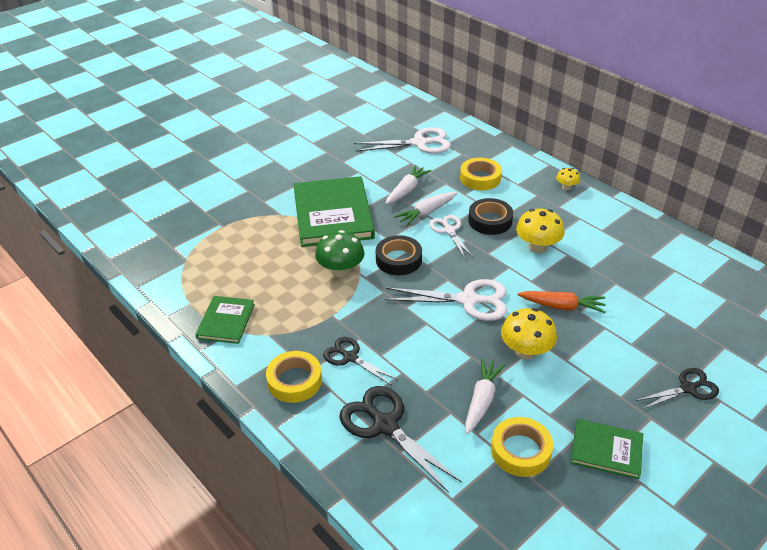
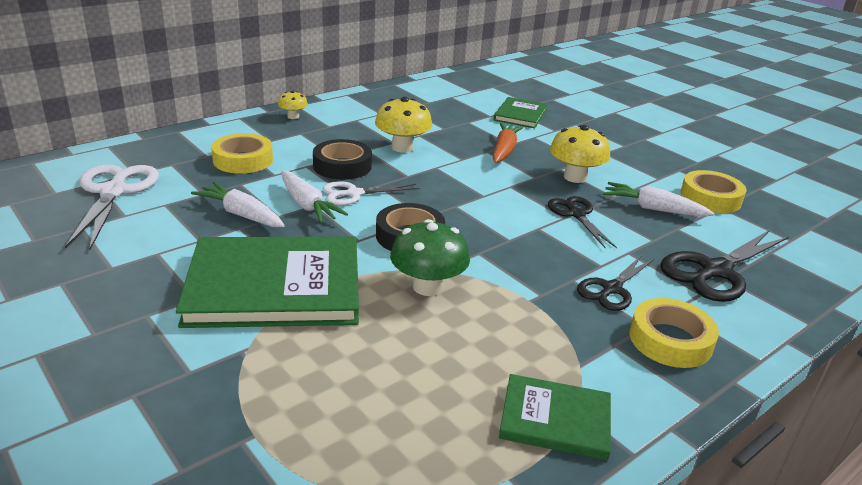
camera: 90 degrees left, 10 degrees down
(468, 300) = (495, 197): white scissors -> none
(606, 450) = (689, 161): green book -> green book (520, 115)
(688, 388) = (604, 120): black scissors -> black scissors (576, 214)

